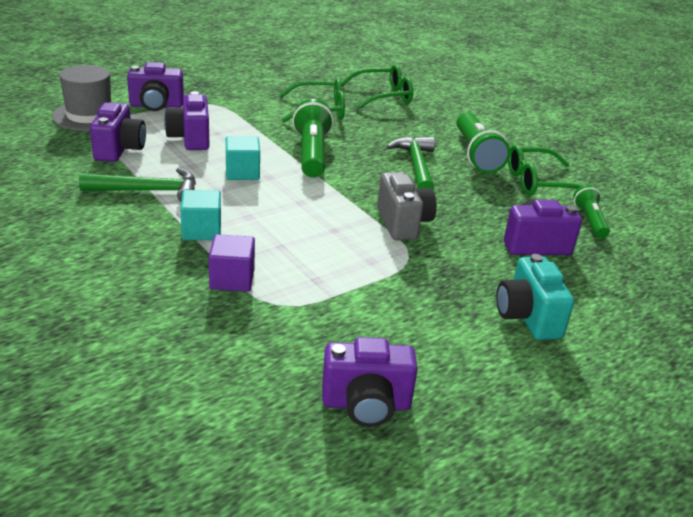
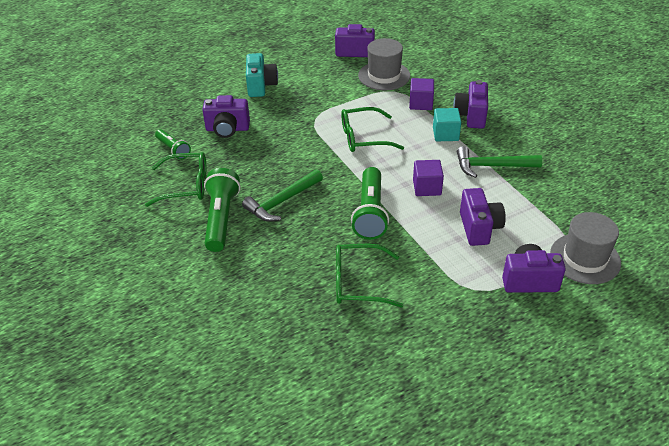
camera: 170 degrees left, 10 degrees up
(119, 150) = (533, 210): purple camera -> purple camera (471, 116)
(242, 172) = (427, 187): turquoise cube -> purple cube
(298, 337) = (384, 76): none -> grey hat
(383, 96) = (280, 319): green glasses -> green glasses (363, 137)
(403, 223) = (311, 143): grey camera -> none
(416, 165) = (282, 202): green hammer -> green hammer turned 45 degrees clockwise
(590, 220) = (173, 149): green flashlight -> green flashlight turned 45 degrees counterclockwise

